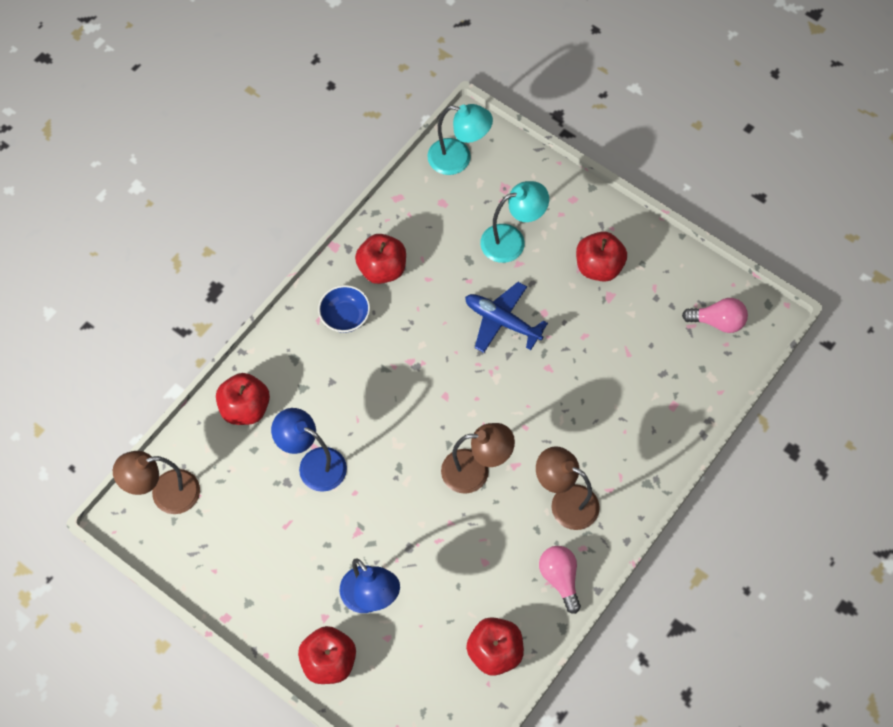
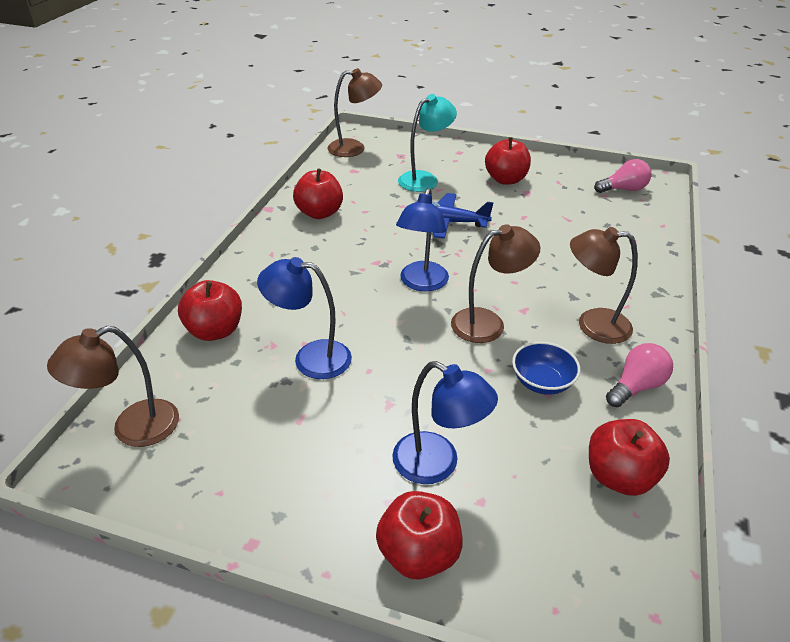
camera: 20 degrees left, 25 degrees down
(345, 316) = (298, 247): blue bowl -> blue bowl (542, 382)
(440, 403) = (421, 283): none -> blue lamp
(458, 159) = (354, 148): turquoise lamp -> brown lamp
(560, 578) = (636, 386): pink light bulb -> pink light bulb turned 90 degrees clockwise

